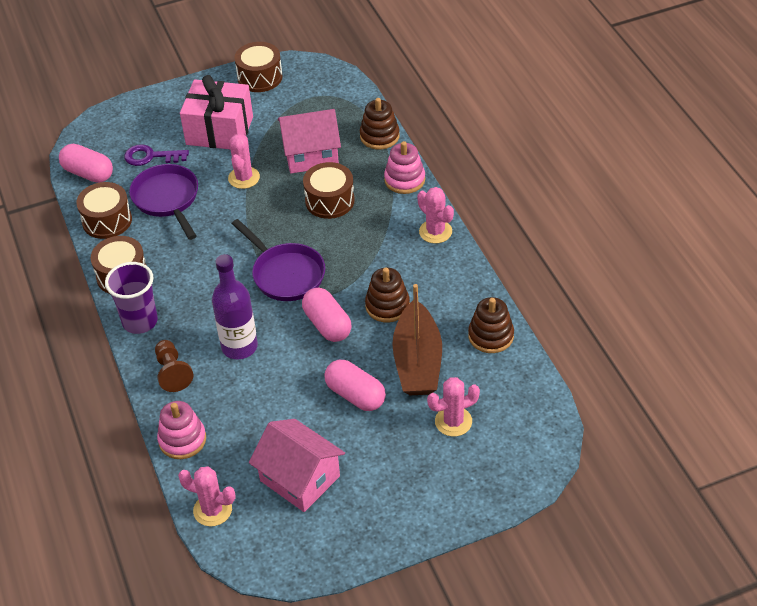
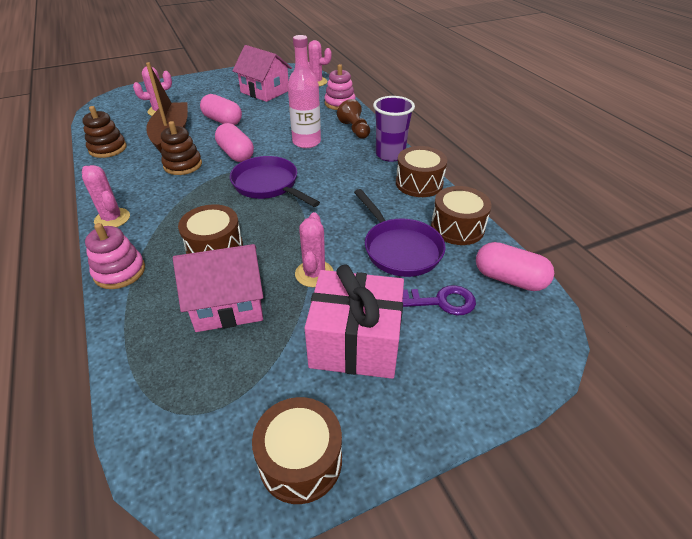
camera: 175 degrees right, 5 degrees down
(239, 347) = (306, 142): purple bottle -> pink bottle
(379, 136) = (127, 333): brown stacking toy -> none

